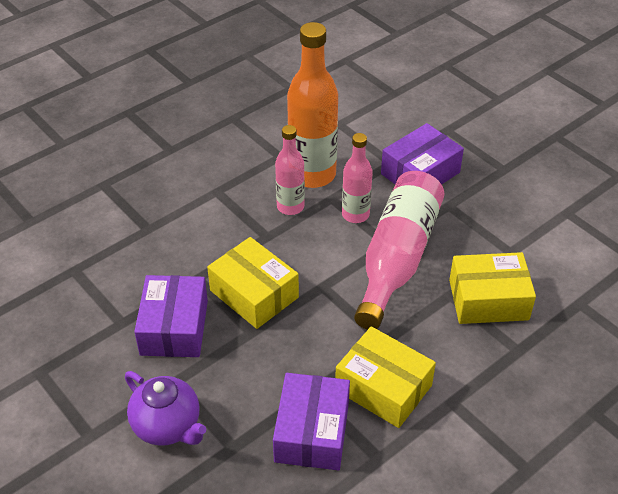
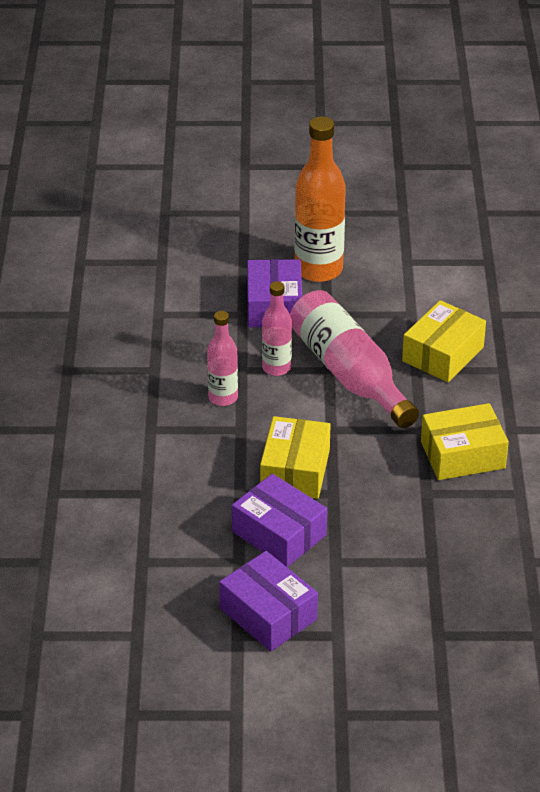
camera: 50 degrees left, 5 degrees down
(168, 426) = (375, 586): purple teapot -> none
(254, 294) = (295, 470): yellow box -> yellow box turned 75 degrees counterclockwise
(312, 174) = (200, 364): orange bottle -> orange bottle (318, 269)
(312, 432) = (462, 513): purple box -> purple box (268, 614)

